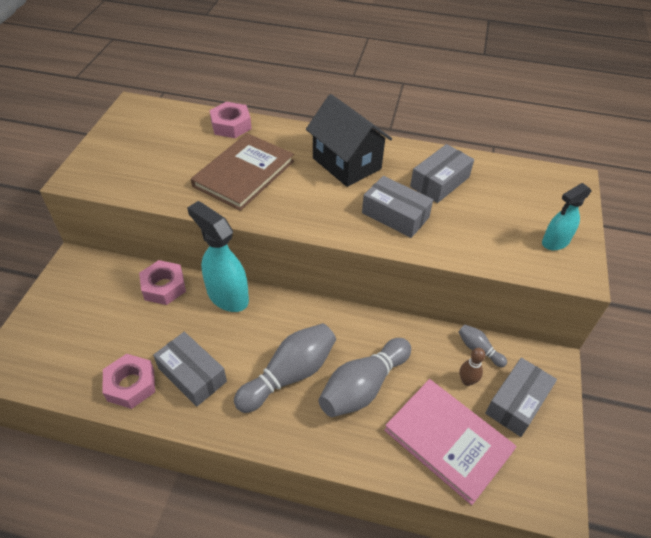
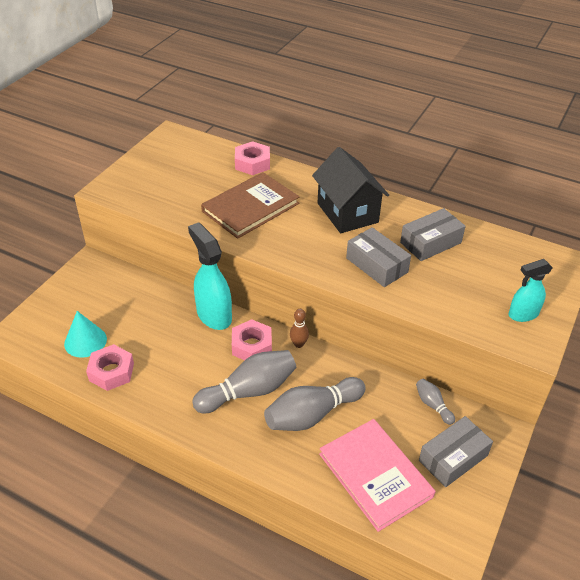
camera: 15 degrees right, 5 degrees down
(91, 354) = (85, 341): none -> turquoise cone
(164, 287) = (161, 297): pink nut -> pink nut (252, 346)
(192, 375) = (164, 374): grey box -> none
(467, 381) = (411, 430): brown bowling pin -> brown bowling pin (298, 344)

